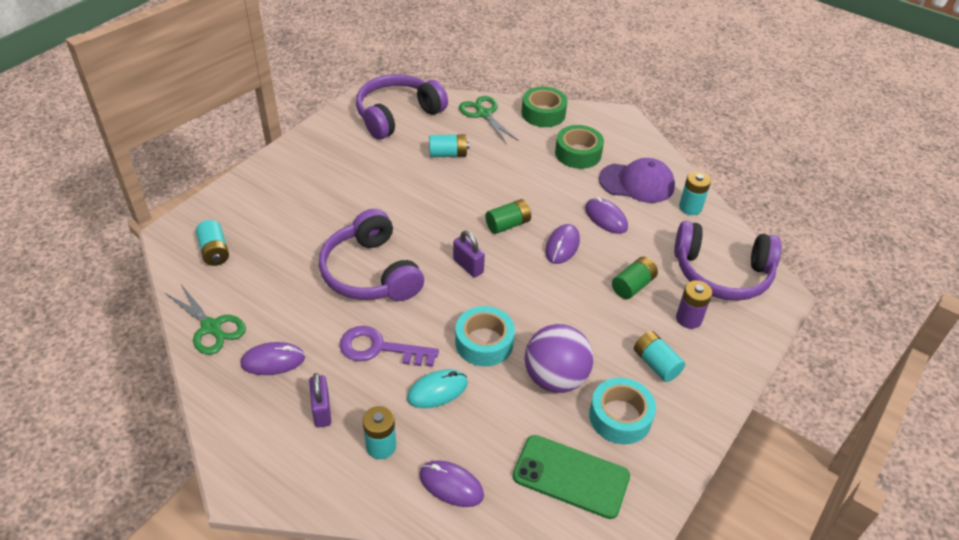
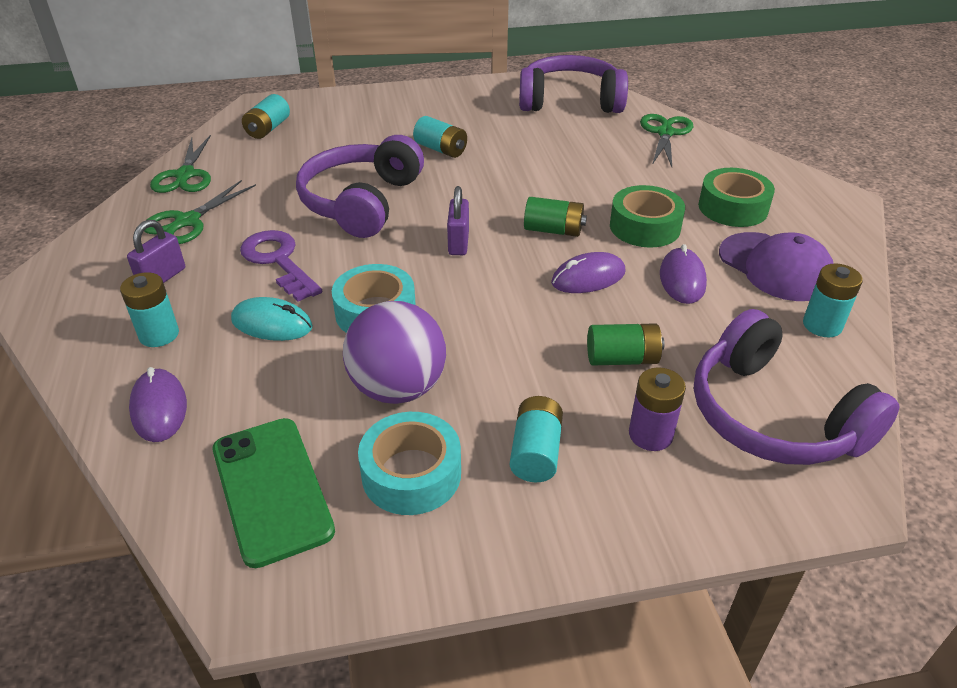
camera: 45 degrees right, 5 degrees down
(273, 361) = (187, 221): purple mouse -> green scissors
(448, 154) = (576, 148): turquoise battery -> turquoise battery (441, 149)
(543, 113) = (739, 158): green tape -> green tape (645, 227)

